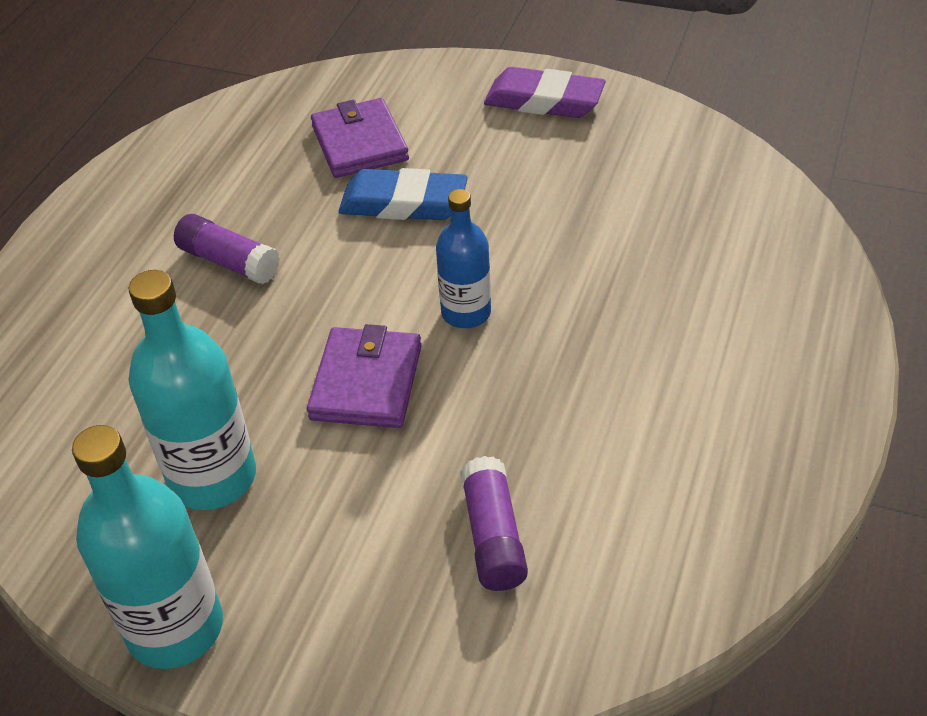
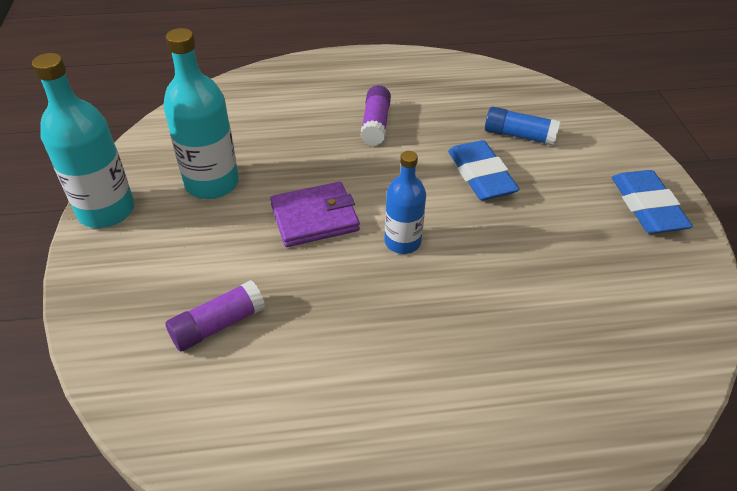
camera: 60 degrees right, 0 degrees up
(359, 143) = (519, 135): purple wallet -> blue glue stick
(544, 101) = (647, 207): purple eraser -> blue eraser

